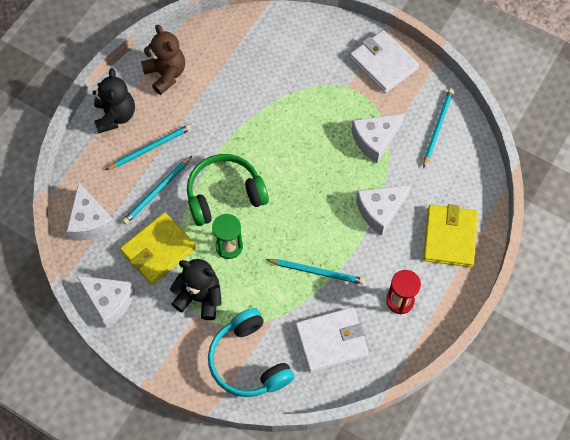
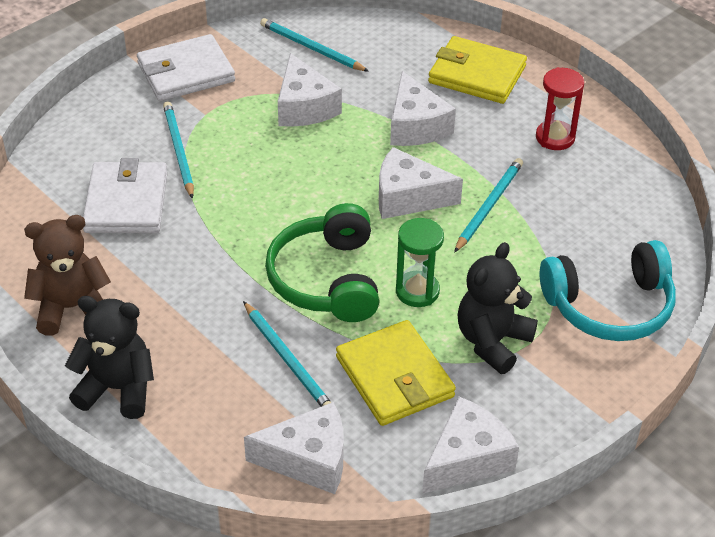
camera: 75 degrees left, 20 degrees down
(150, 148) = (203, 353): turquoise pencil -> turquoise pencil (178, 150)
(309, 222) = (408, 197): none -> white cheese
(331, 341) = (597, 214): white wallet -> white wallet (126, 202)

